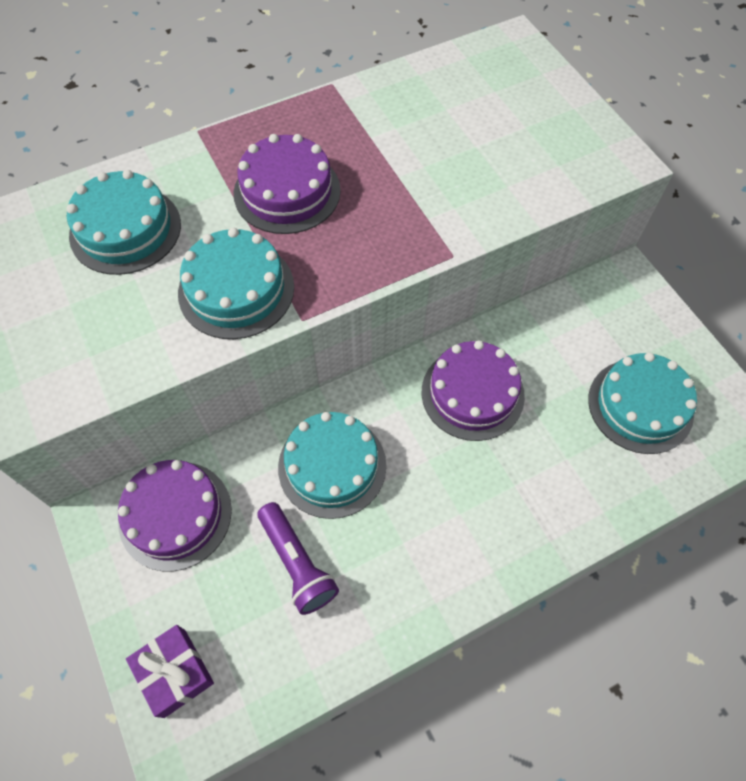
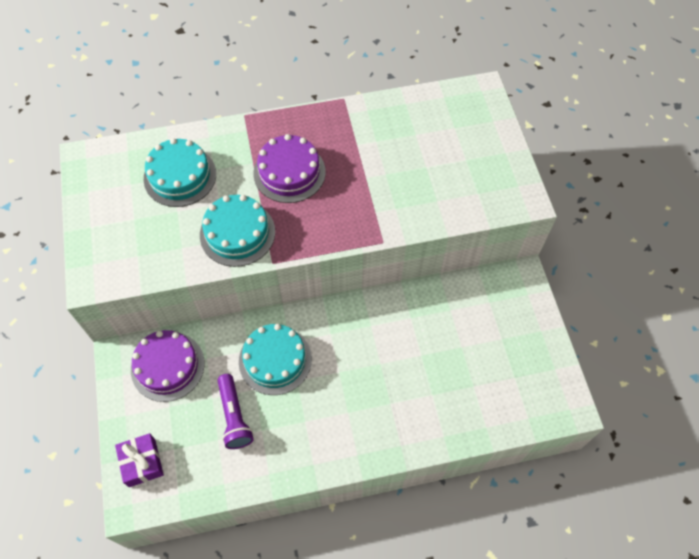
camera: 15 degrees right, 0 degrees up
(472, 393) = (383, 334): purple cake -> none
(640, 405) = (496, 371): turquoise cake -> none

